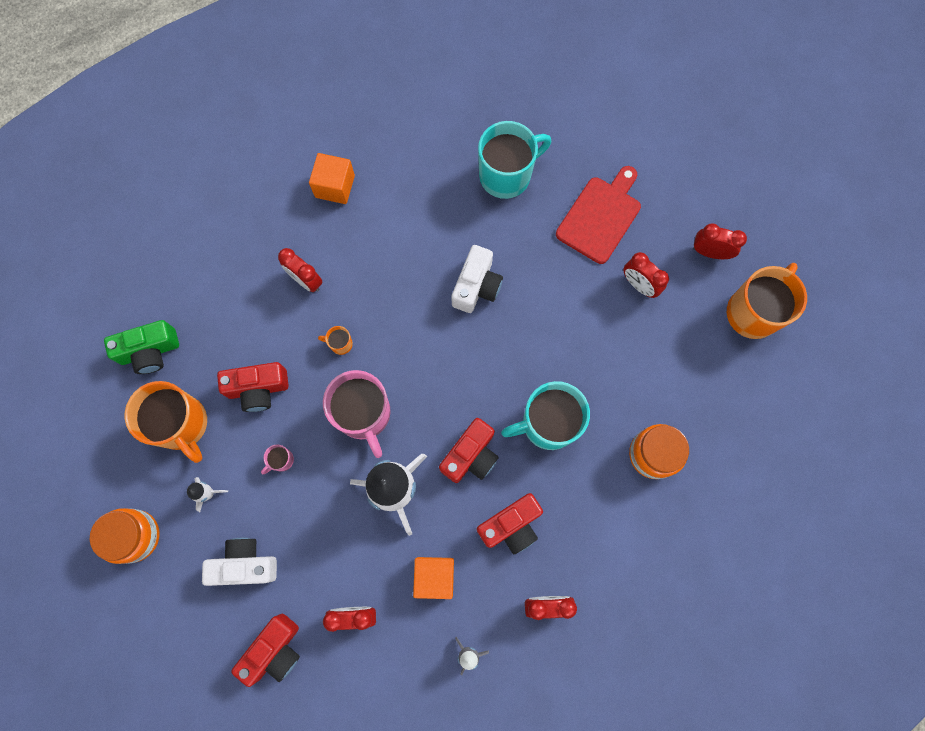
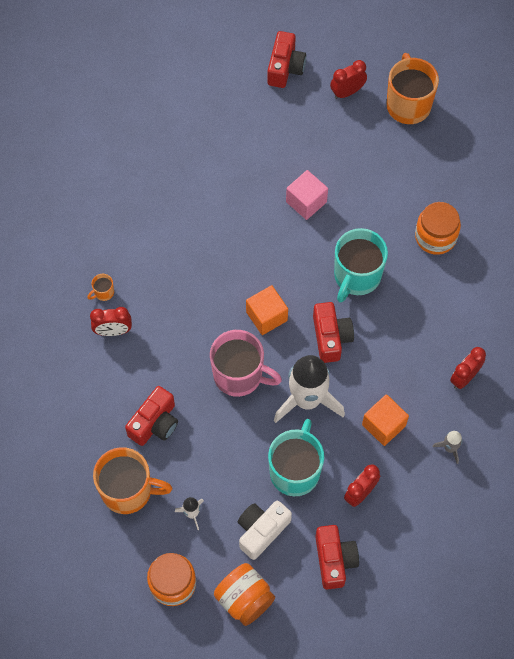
camera: 45 degrees left, 10 degrees down
(150, 351) = (56, 468): green camera -> none
(173, 607) = (244, 599): none -> orange jar
(281, 460) = (217, 450): pink mug -> none
(335, 186) = (68, 258): orange cube -> orange cube (266, 316)
(340, 344) = (178, 348): orange mug -> orange mug (103, 292)
(476, 286) = (227, 237): white camera -> none
(506, 175) = (174, 154): turquoise mug -> turquoise mug (295, 470)
(511, 525) = (397, 354): red camera -> red camera (285, 68)
(573, 317) = (306, 202): none -> pink cube
(600, 216) = (259, 128): red cutting board -> none
(639, 285) = (325, 148): red clock -> none

